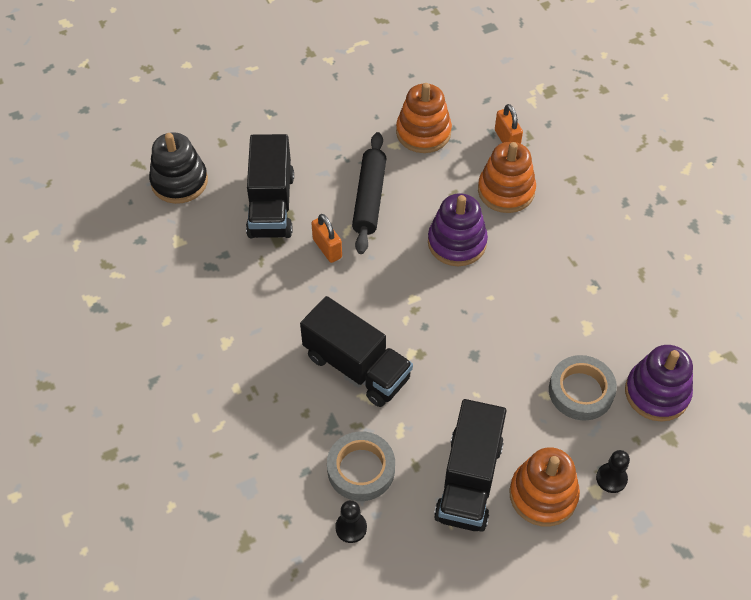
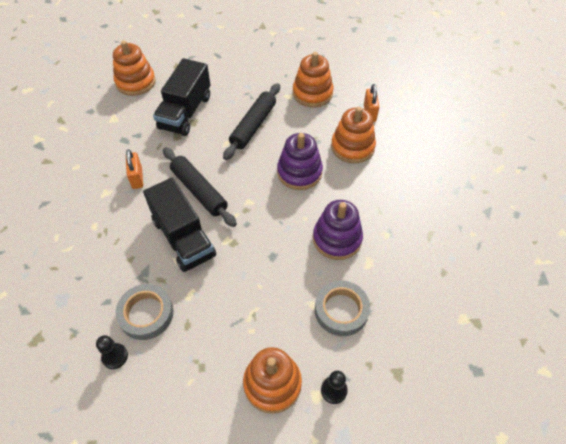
camera: 20 degrees right, 0 degrees up
(179, 181) = (135, 82): black stacking toy -> orange stacking toy
(327, 248) = (207, 150): orange padlock -> orange padlock (137, 178)
(345, 303) = (199, 191): none -> black rolling pin
(469, 480) = (221, 351): black truck -> none
(656, 393) = (402, 332): purple stacking toy -> purple stacking toy (337, 239)

